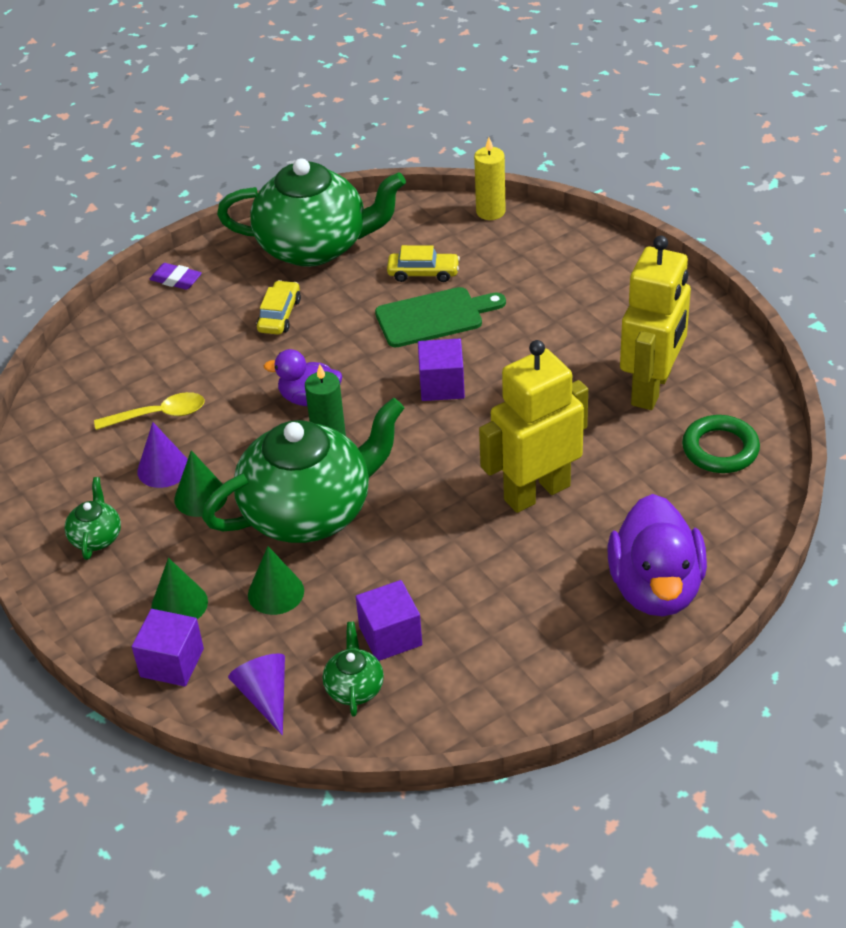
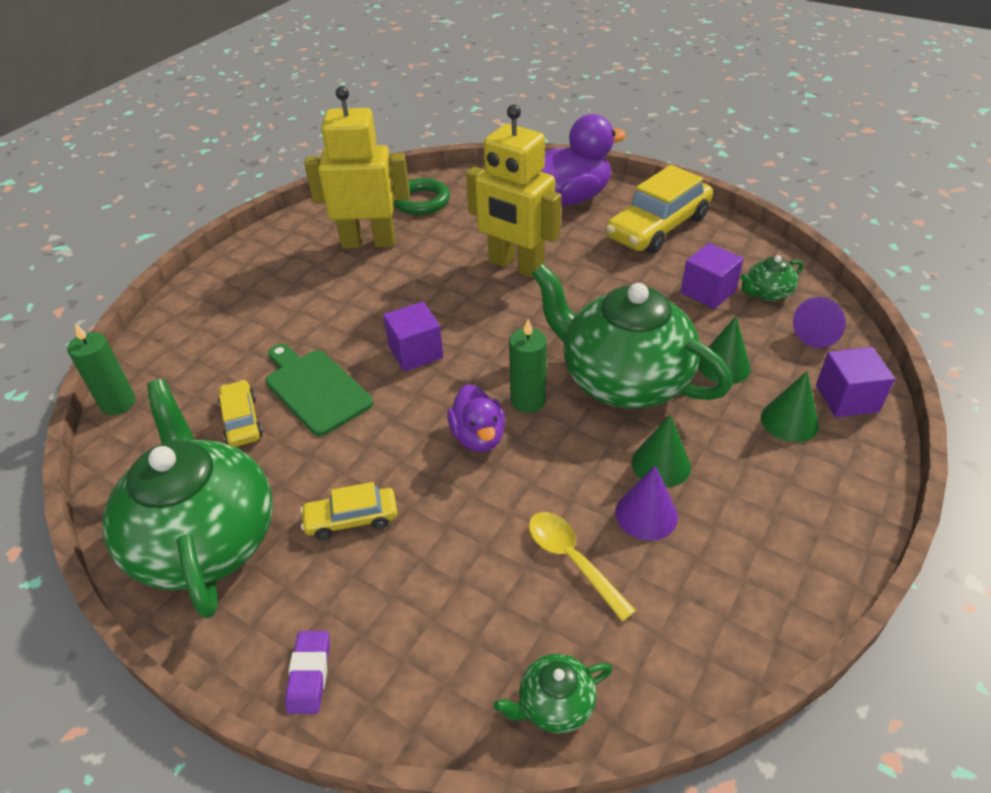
camera: 115 degrees left, 0 degrees up
(96, 537) = (774, 525): green teapot -> green teapot (554, 704)
(490, 211) = (118, 403): yellow candle -> green candle
(540, 648) = (658, 227): none -> yellow car

